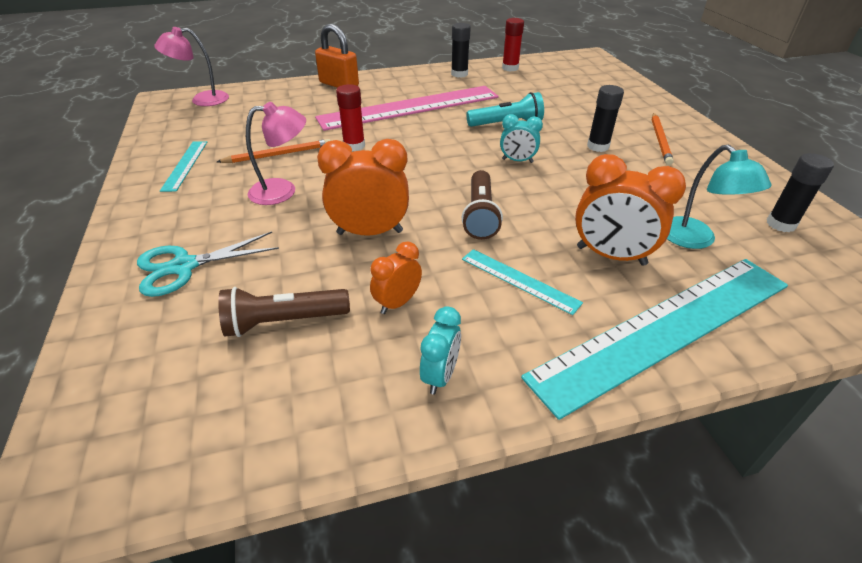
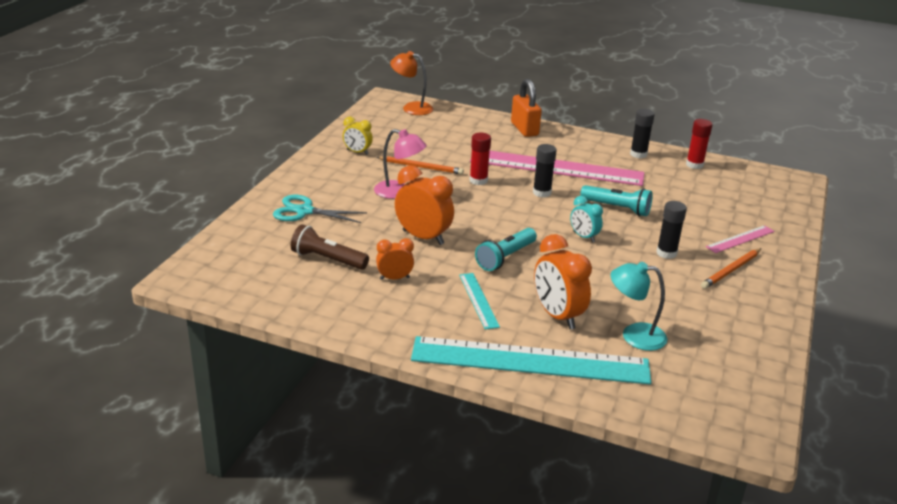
camera: 35 degrees right, 10 degrees down
(185, 165) = (357, 152): turquoise ruler -> yellow clock
(202, 100) = (411, 108): pink lamp -> orange lamp
(440, 376) = (377, 317): turquoise clock -> none
(480, 215) = (505, 257): brown flashlight -> turquoise flashlight
(625, 112) = (740, 239): none -> pink ruler
(695, 240) = (634, 335): turquoise lamp -> turquoise lamp turned 90 degrees clockwise
(781, 224) = (721, 358): black glue stick -> black glue stick (542, 193)

